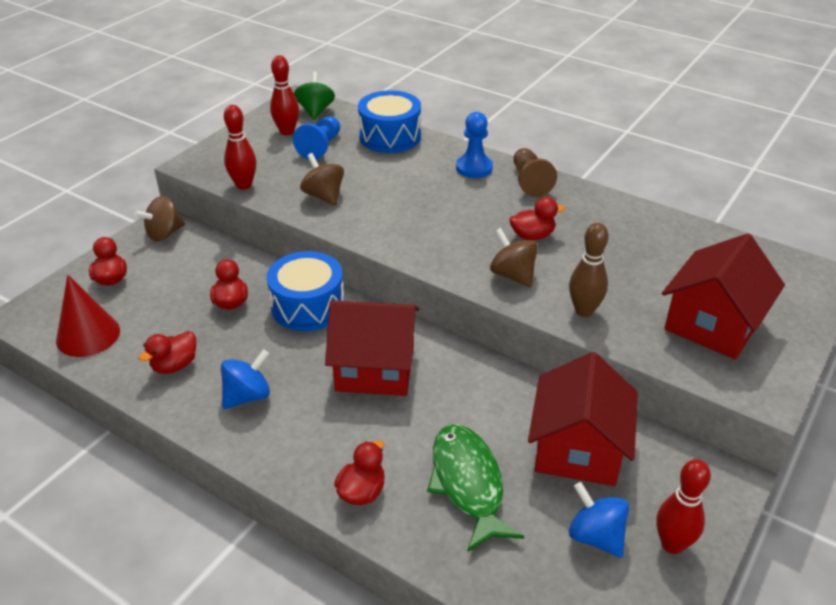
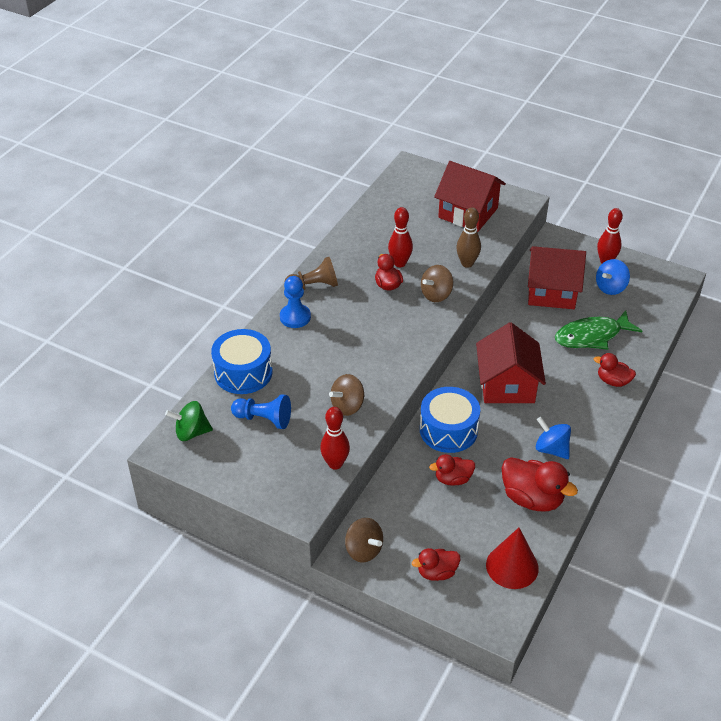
camera: 95 degrees left, 5 degrees up
(175, 365) = (532, 498): red duck -> red duck, size x1.68
(287, 131) = (234, 448): red bowling pin -> red bowling pin (400, 263)

